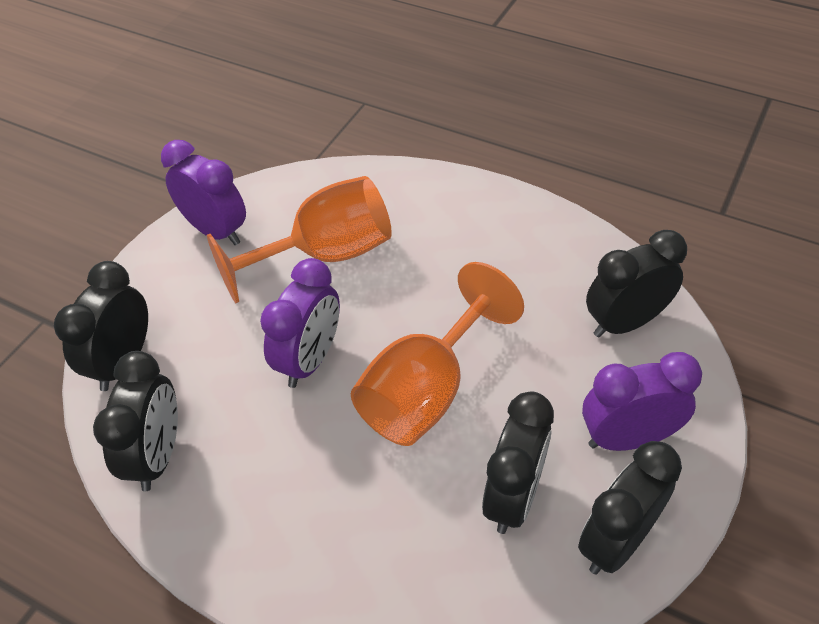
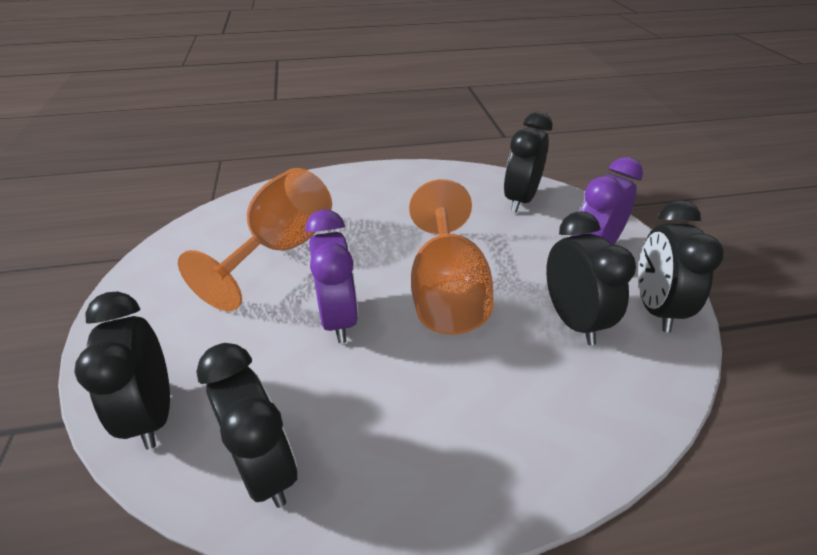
camera: 40 degrees left, 10 degrees down
(216, 231) = (164, 274): purple clock -> none

